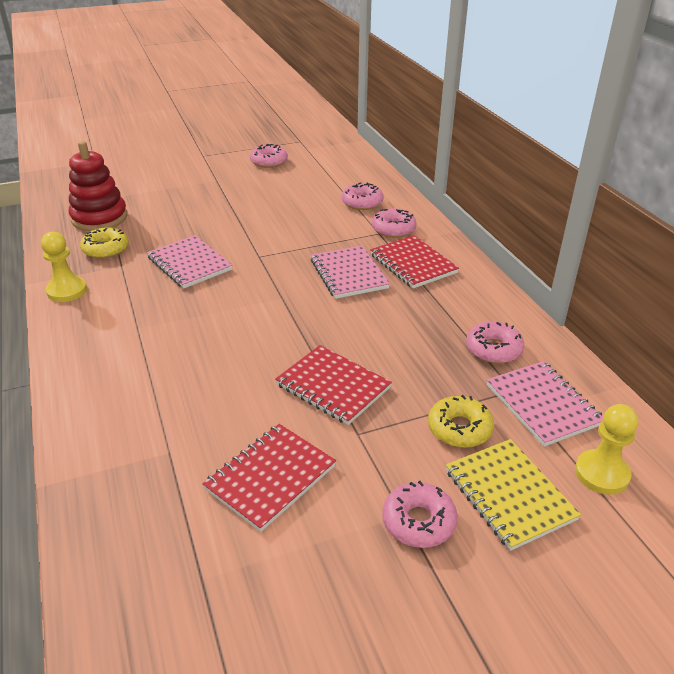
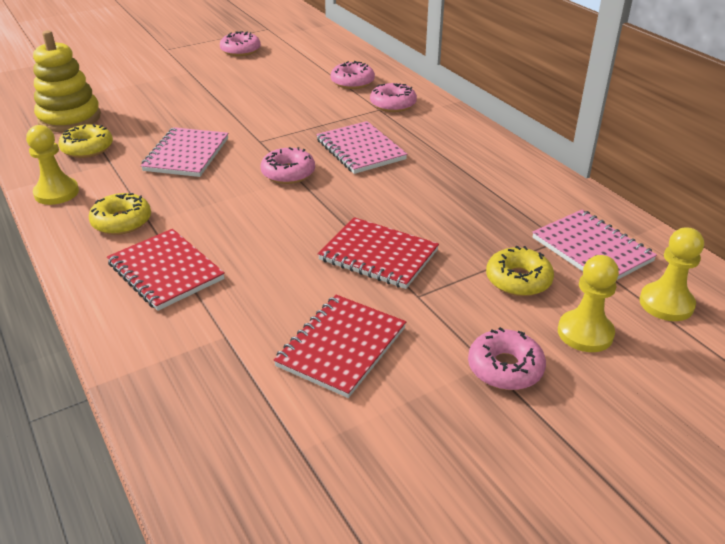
camera: 10 degrees left, 0 degrees up
(99, 218) = (69, 118): red stacking toy -> yellow stacking toy
(114, 325) = (122, 221): none -> yellow donut
(189, 264) = (186, 154): pink notebook -> pink notebook turned 60 degrees clockwise
(413, 264) = (423, 135): red notebook -> red notebook (166, 271)
(493, 349) = (528, 205): pink donut -> pink donut (288, 173)
(509, 495) = (585, 333): yellow notebook -> yellow pawn

